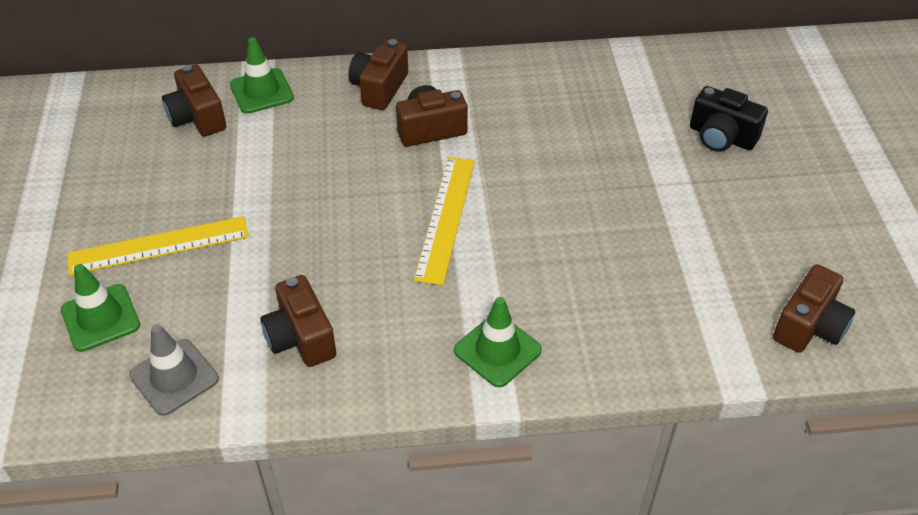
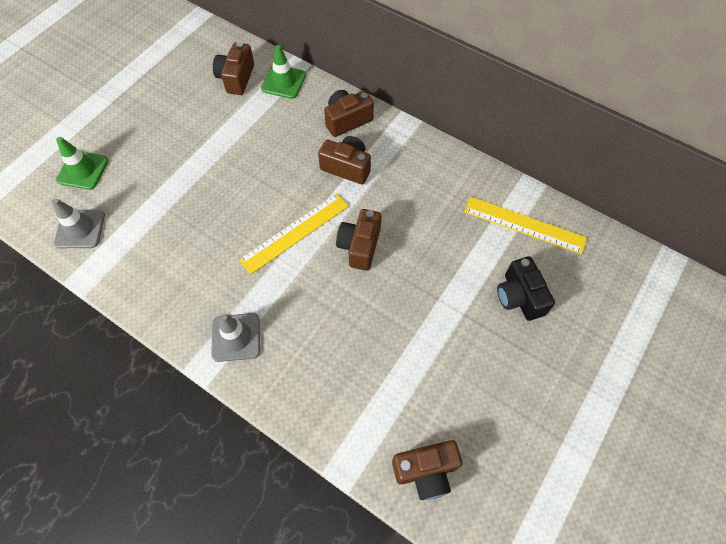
camera: 40 degrees right, 15 degrees up
(159, 245) = (145, 146): yellow ruler -> yellow ruler (524, 225)
(301, 338) = (153, 251): brown camera -> brown camera (360, 246)
(497, 350) = (236, 337): green traffic cone -> grey traffic cone

